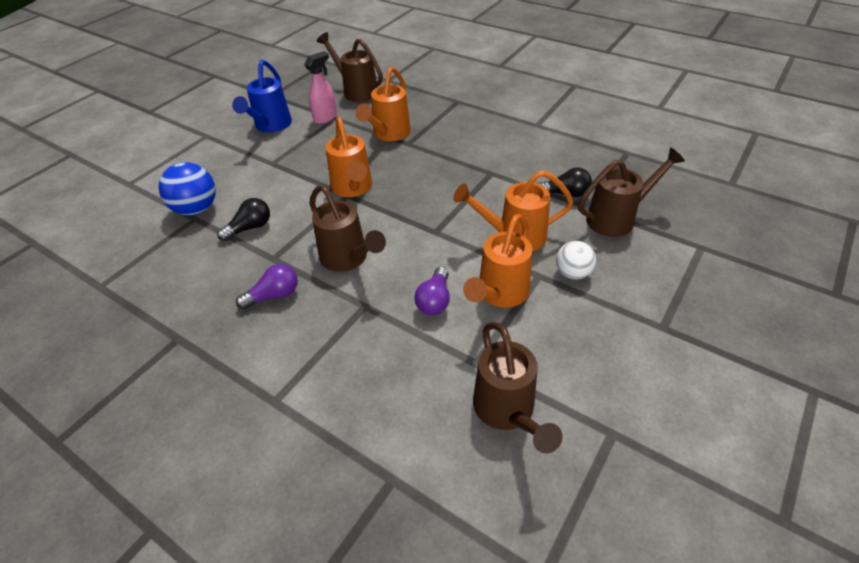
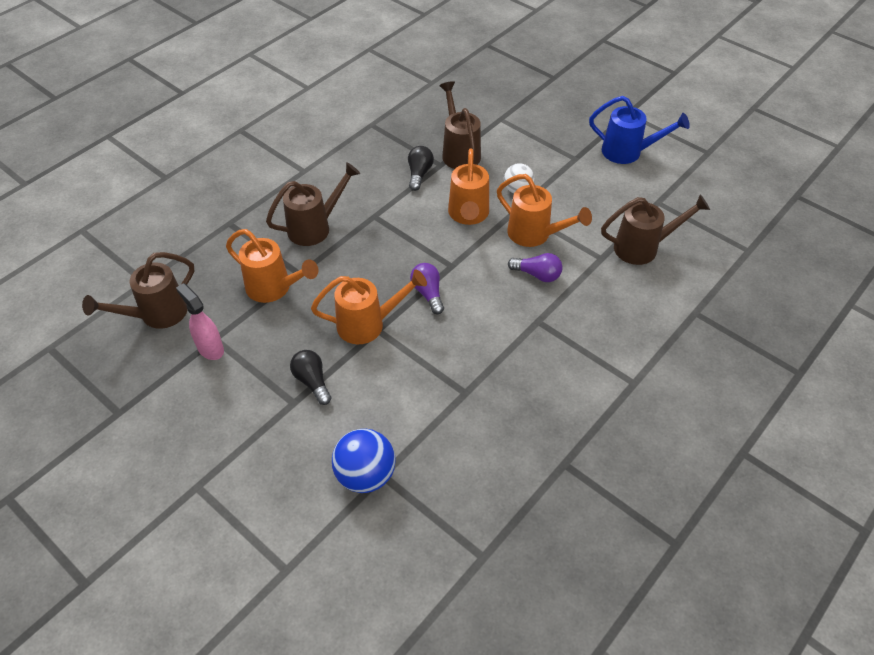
camera: 85 degrees left, 5 degrees up
(250, 228) = (413, 416): black light bulb -> black light bulb (312, 381)
(271, 126) = (204, 408): blue watering can -> blue watering can (627, 152)
(274, 295) = (517, 389): purple light bulb -> purple light bulb (428, 293)
(348, 258) = (477, 331): brown watering can -> brown watering can (315, 227)

